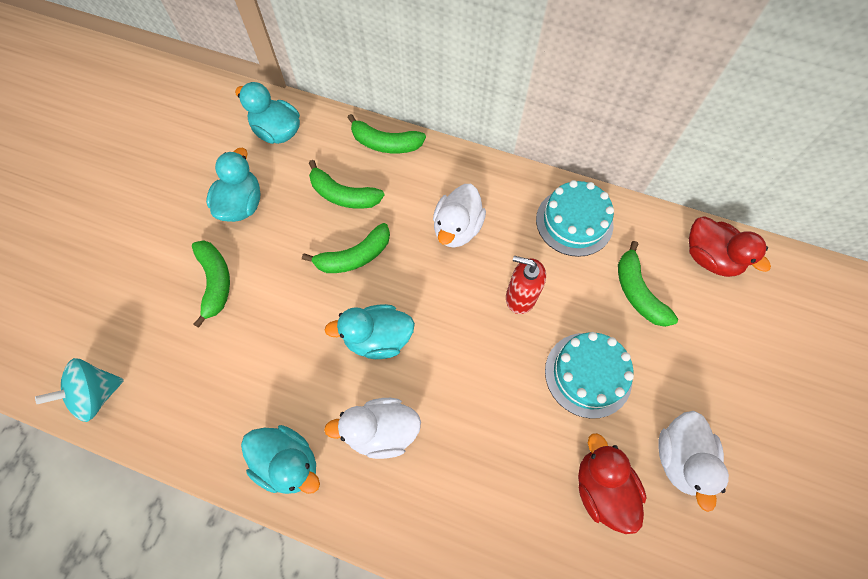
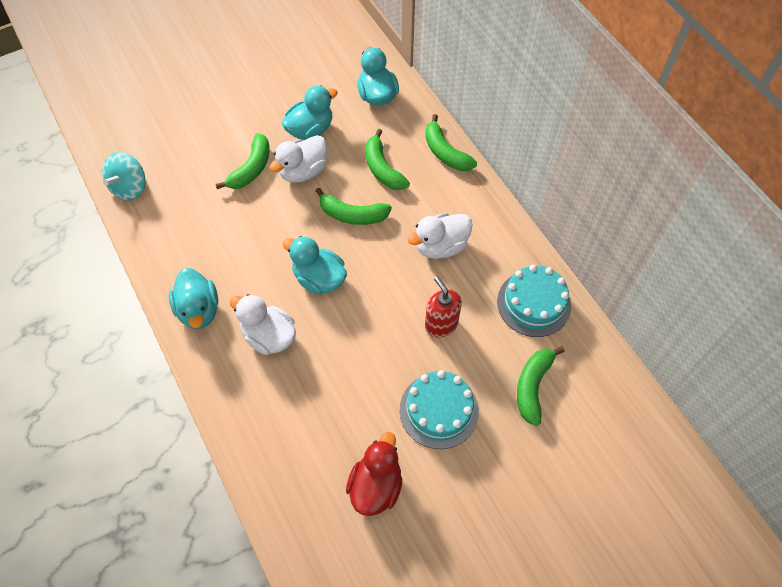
camera: 40 degrees right, 5 degrees down
(97, 395) = (130, 187): turquoise spinning top -> turquoise spinning top turned 75 degrees counterclockwise
(680, 458) = (450, 514): white duck -> white duck (303, 171)
(710, 258) = (618, 406): red duck -> none

